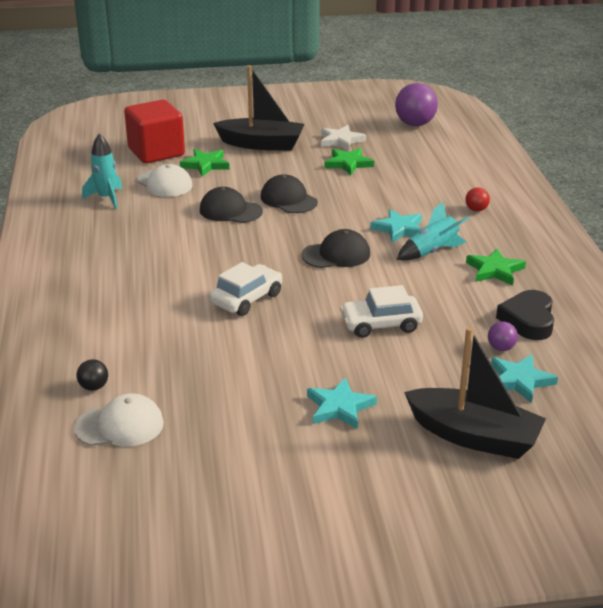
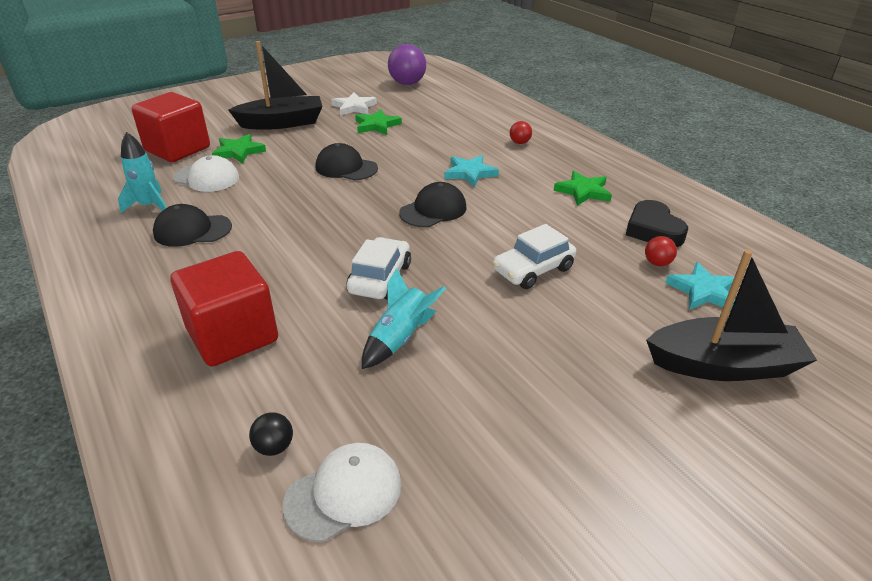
camera: 25 degrees left, 5 degrees up
(110, 311) = (233, 335): none -> red cube
(230, 211) = (295, 190): black cap -> black cap (192, 230)
(339, 407) = (573, 376): turquoise star -> none
(432, 251) = (516, 187): turquoise rocket -> turquoise rocket (400, 338)
(501, 348) = (657, 263): purple ball -> red ball

